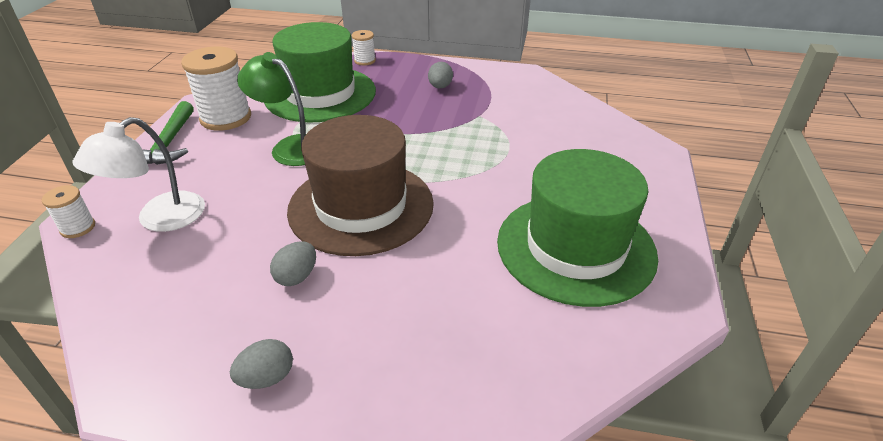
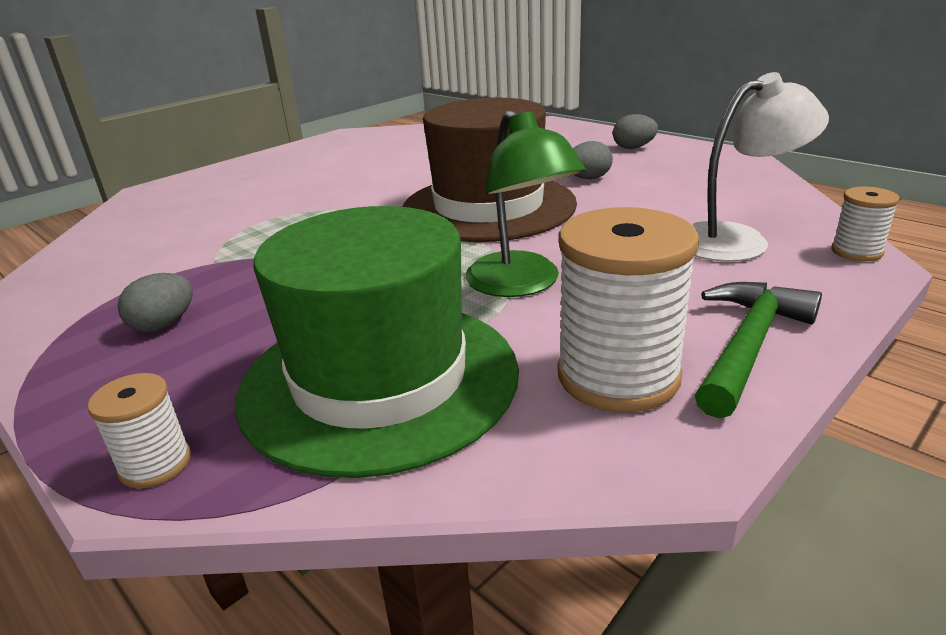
camera: 145 degrees left, 10 degrees down
(575, 247) = (353, 158): green hat -> none

